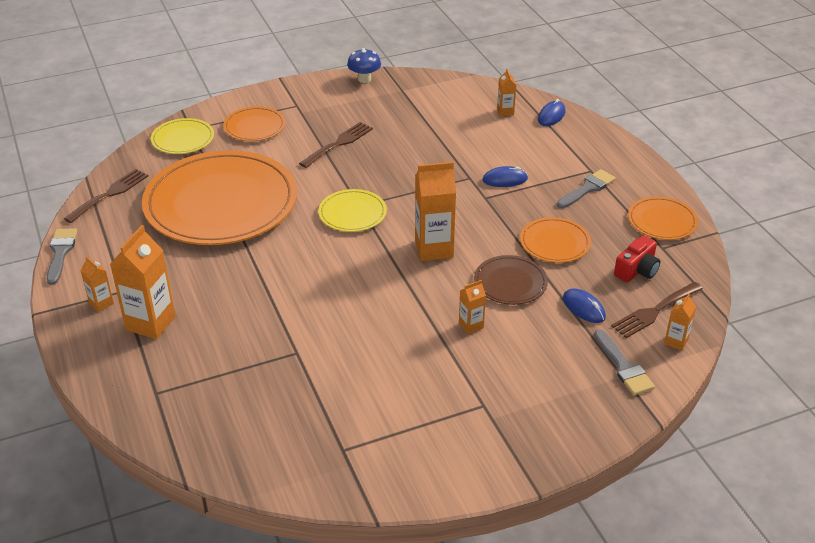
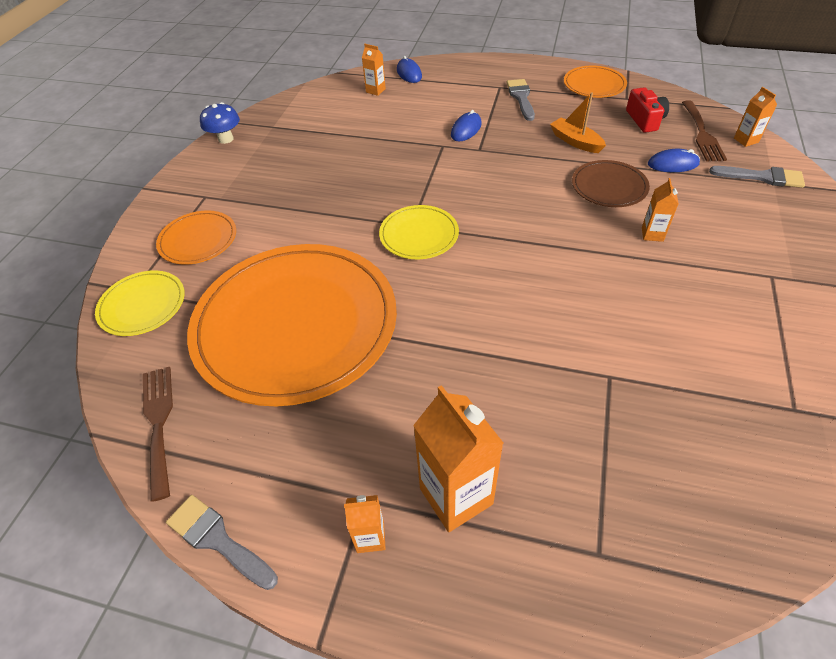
camera: 50 degrees left, 10 degrees up
(339, 143) = (301, 196): brown fork -> none
(434, 249) = (523, 208): orange carton -> none
(555, 243) = (575, 142): orange plate -> orange boat

